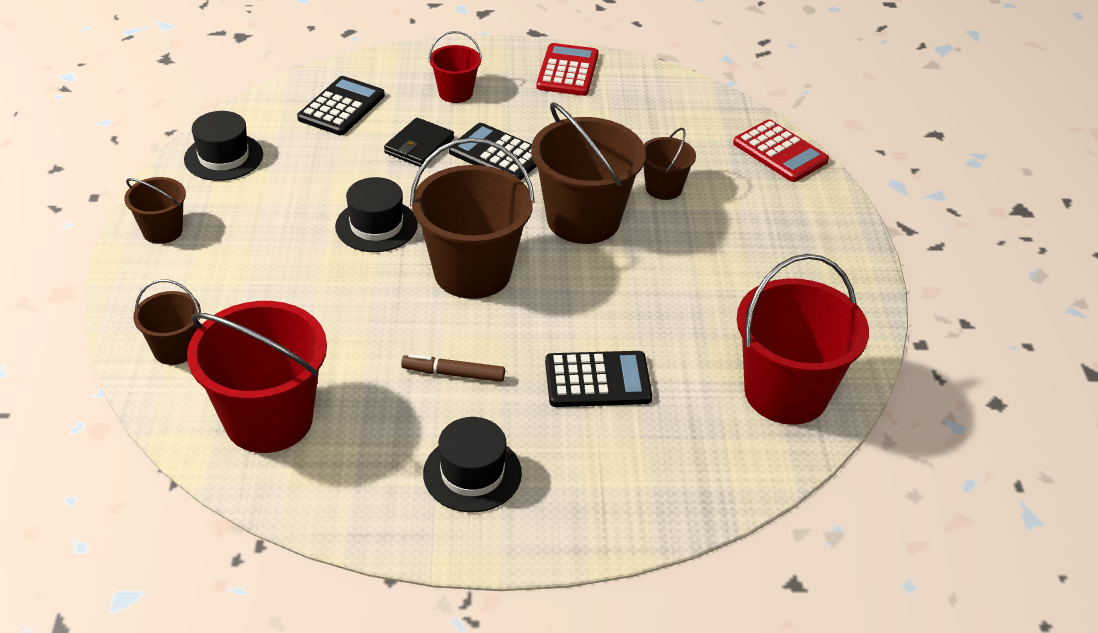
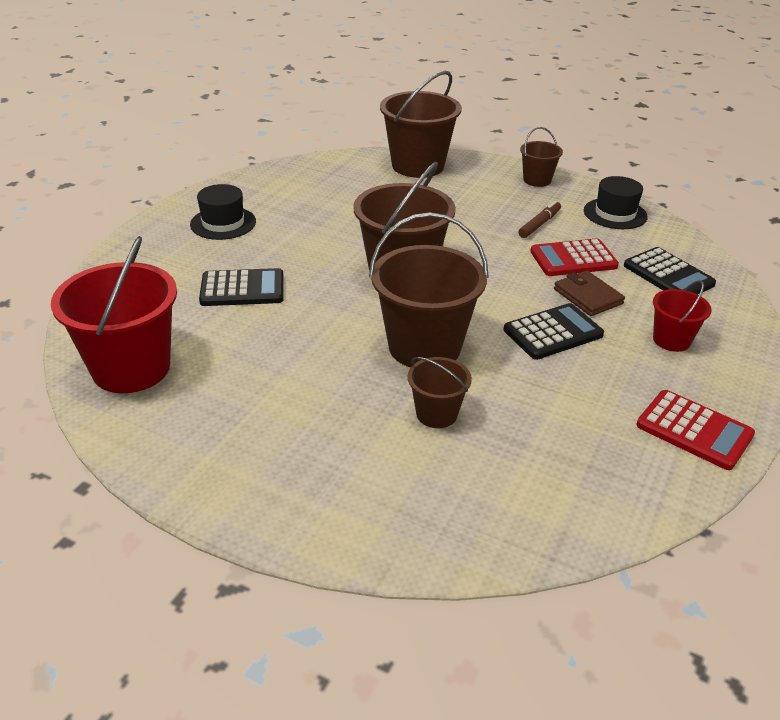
camera: 120 degrees right, 5 degrees down
(175, 349) = (418, 166): brown bucket -> brown bucket, size x1.94
(269, 419) = (333, 178): red bucket -> none
(376, 225) = (488, 251): black hat -> none
(419, 146) = (588, 296): black wallet -> brown wallet
(453, 374) = (308, 239): brown marker -> brown marker (539, 224)
(597, 380) = (242, 289): black calculator -> black calculator turned 120 degrees counterclockwise
(780, 152) = (441, 541): red calculator -> red calculator (573, 259)

